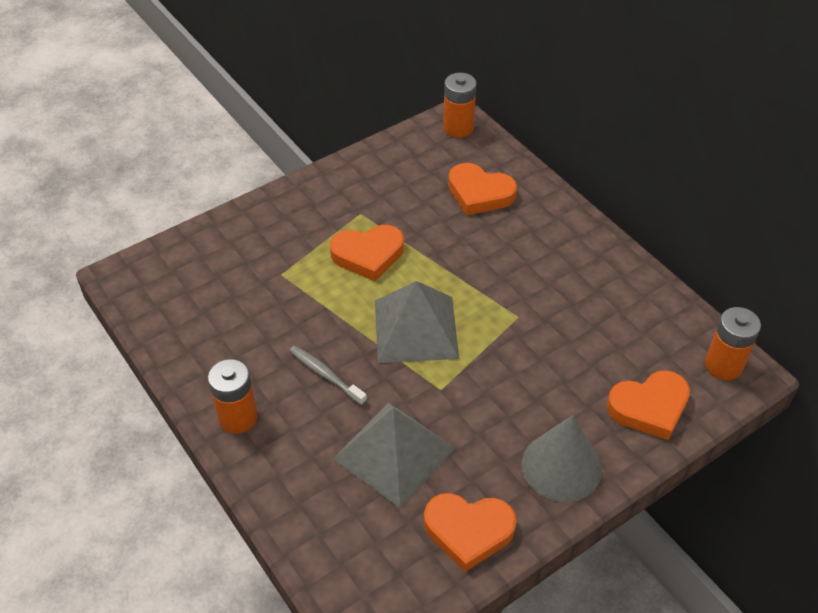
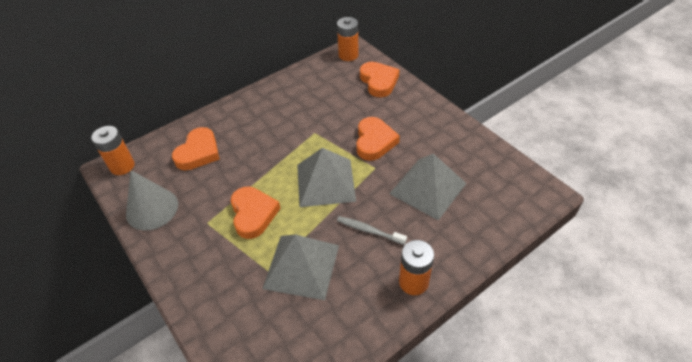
camera: 90 degrees left, 0 degrees up
(282, 304) = (301, 266): none -> grey pyramid
(325, 375) = (369, 230): grey toothbrush -> grey toothbrush turned 75 degrees clockwise
(468, 531) = (473, 152): orange heart -> orange heart (374, 141)
(561, 466) = (423, 115): grey cone -> grey cone (152, 209)

